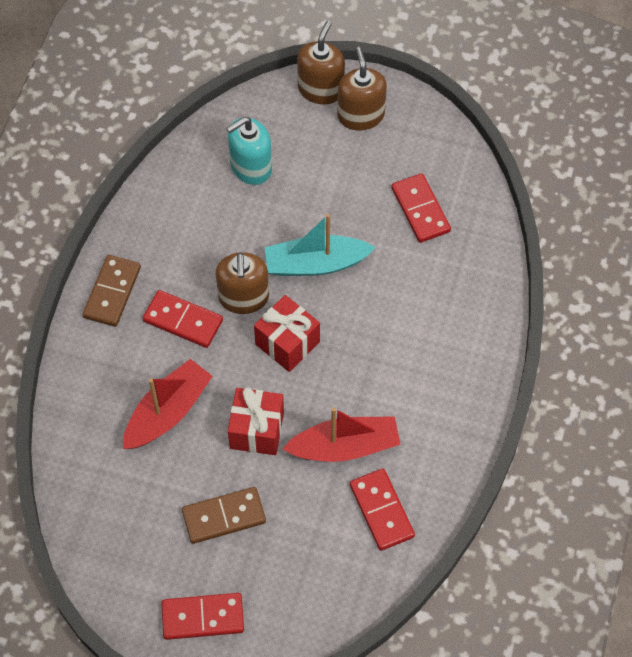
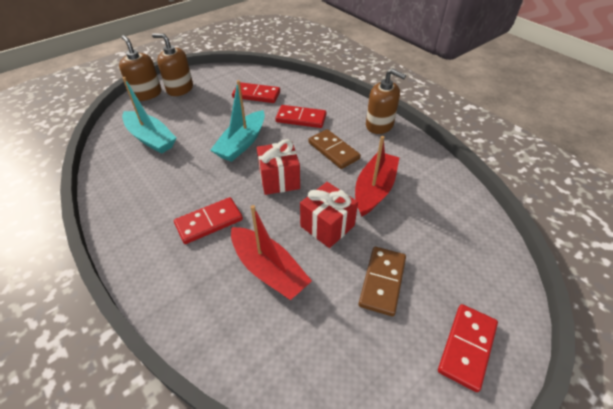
camera: 55 degrees left, 15 degrees down
(112, 292) = (142, 250): brown domino -> brown domino (333, 151)
(168, 412) = (268, 269): red boat -> red boat turned 150 degrees clockwise
(243, 297) = (227, 184): brown soap dispenser -> brown soap dispenser (379, 125)
(251, 167) = (151, 138): turquoise soap dispenser -> turquoise boat
(381, 511) = (432, 195): red domino -> red domino (301, 118)

